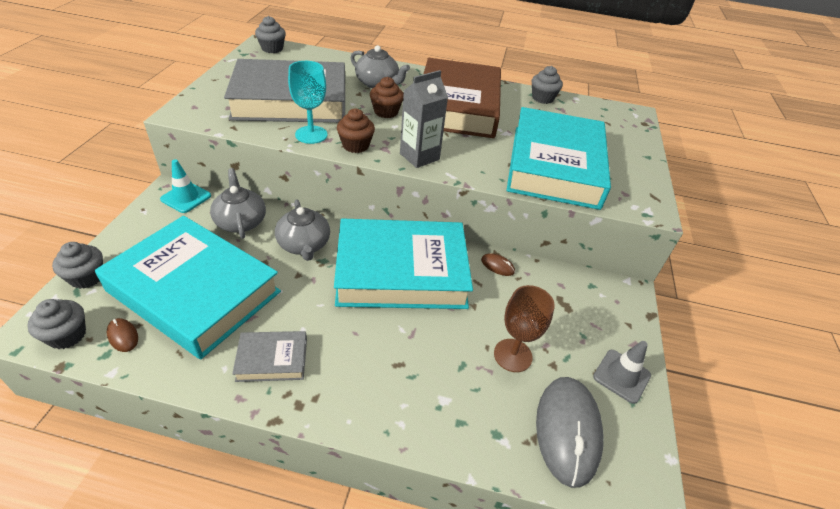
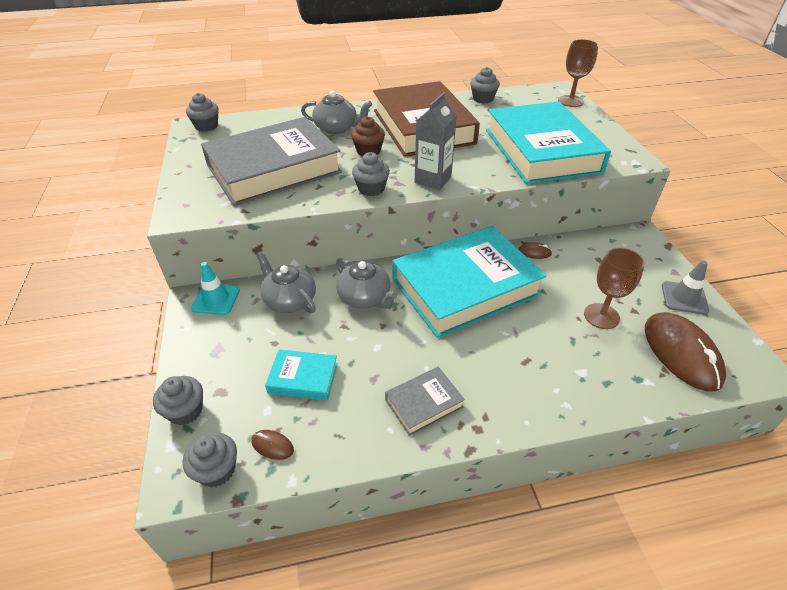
camera: 20 degrees left, 0 degrees up
(194, 291) = (303, 378): turquoise book -> turquoise book, size x0.43
(311, 135) = (323, 193): turquoise goblet -> none
(356, 145) = (371, 189): brown cupcake -> grey cupcake
(567, 430) = (681, 353): grey mouse -> brown mouse
(634, 128) = (570, 101): none -> brown goblet

